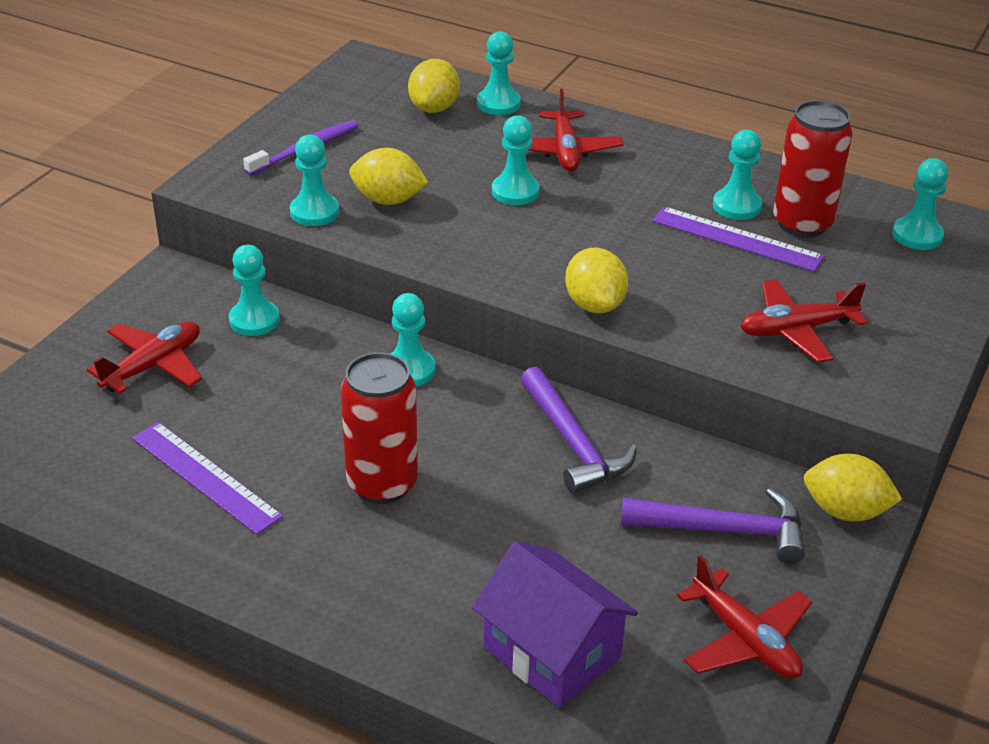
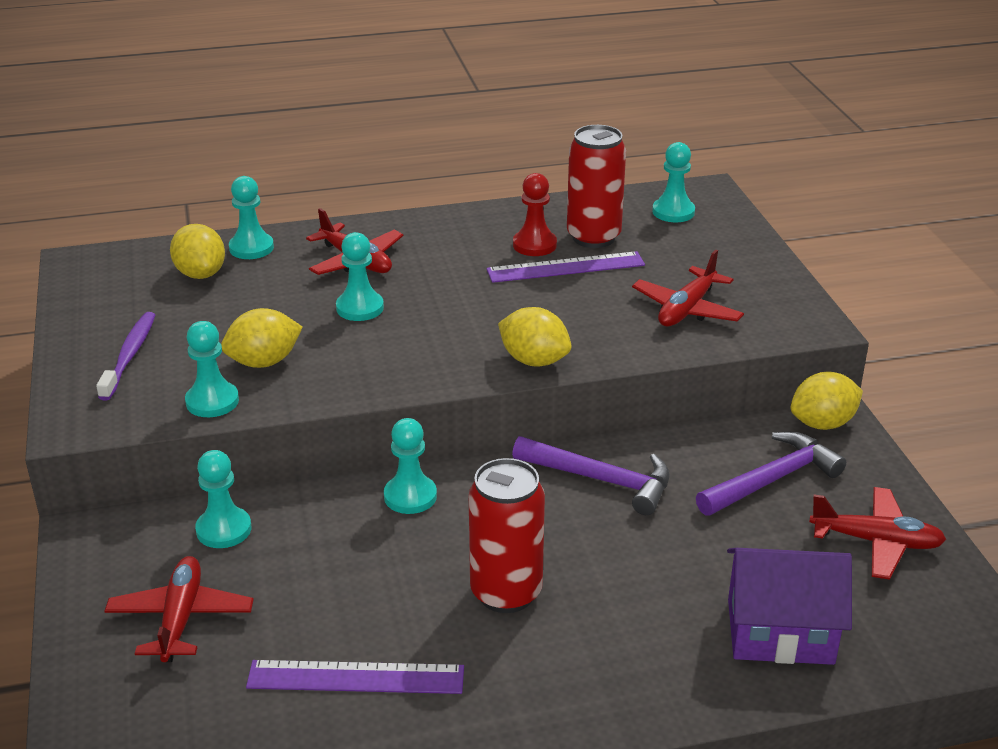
camera: 40 degrees left, 5 degrees down
(736, 206) = (534, 245): turquoise pawn -> red pawn

